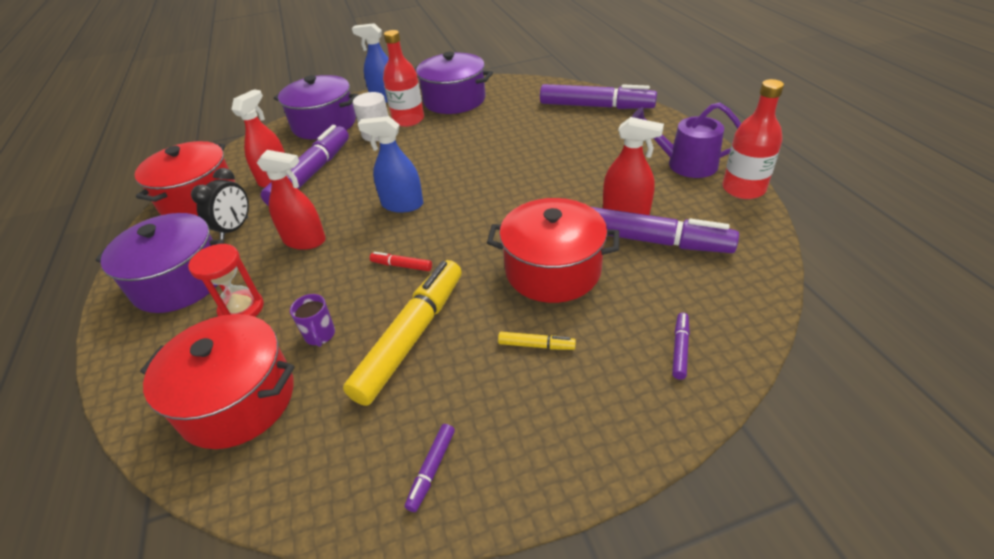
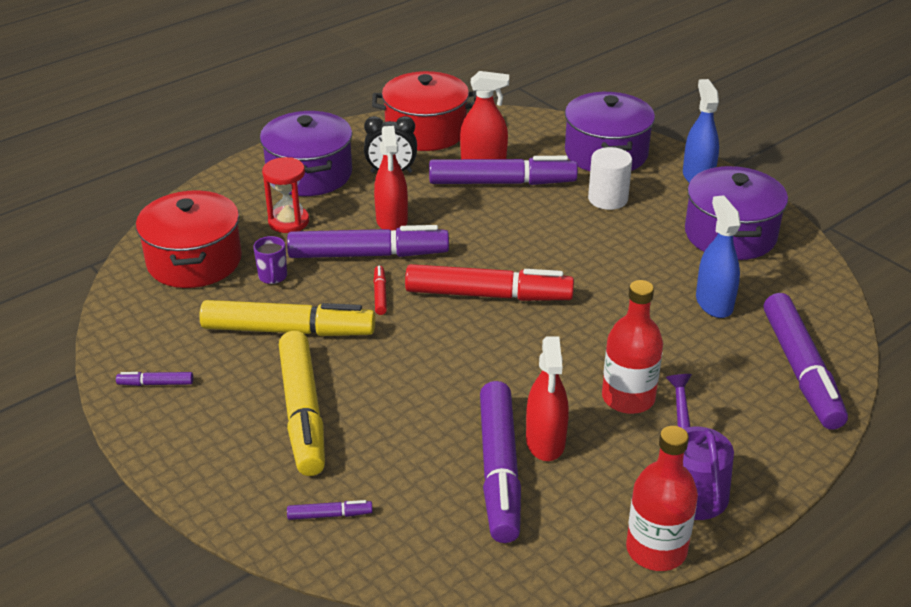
camera: 65 degrees right, 5 degrees down
(320, 335) = (273, 277): purple mug -> purple mug turned 60 degrees counterclockwise
(340, 263) = (368, 254): none -> purple marker
(402, 205) = (478, 263): blue spray bottle -> blue spray bottle (714, 303)
(408, 120) = (655, 212): red bottle -> red bottle (628, 398)
(445, 207) = (488, 295): none -> red marker
(536, 345) = (303, 412): yellow marker -> yellow marker, size x2.42
(552, 270) = (414, 401): red pot -> none

